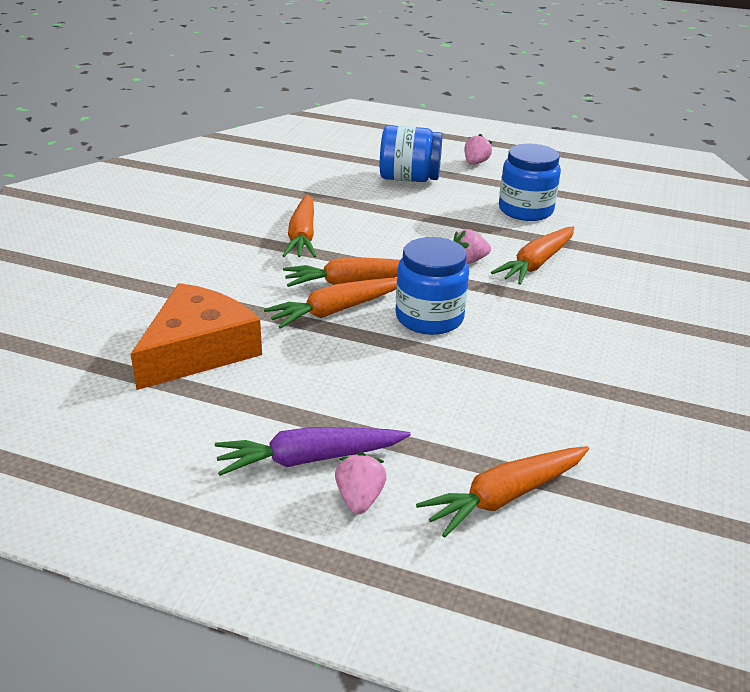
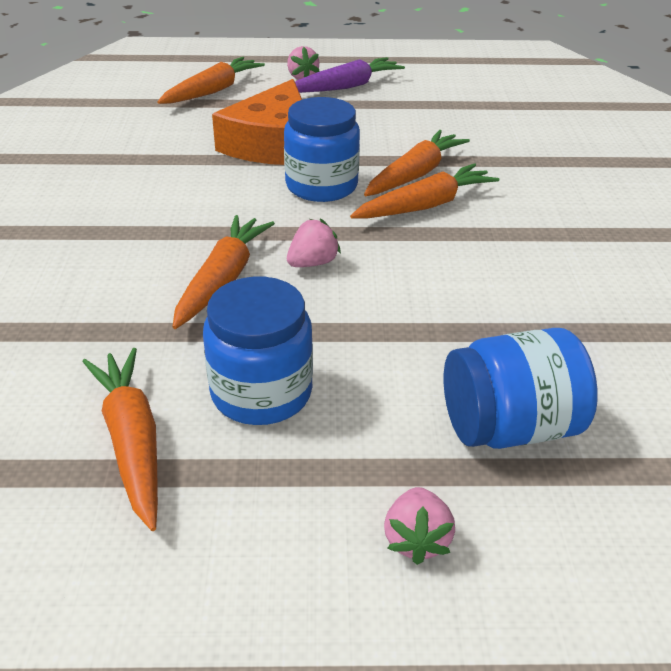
camera: 160 degrees right, 5 degrees up
(198, 350) = (491, 124): orange cheese -> orange cheese (273, 144)
(302, 236) = (541, 251): orange carrot -> orange carrot (132, 441)

